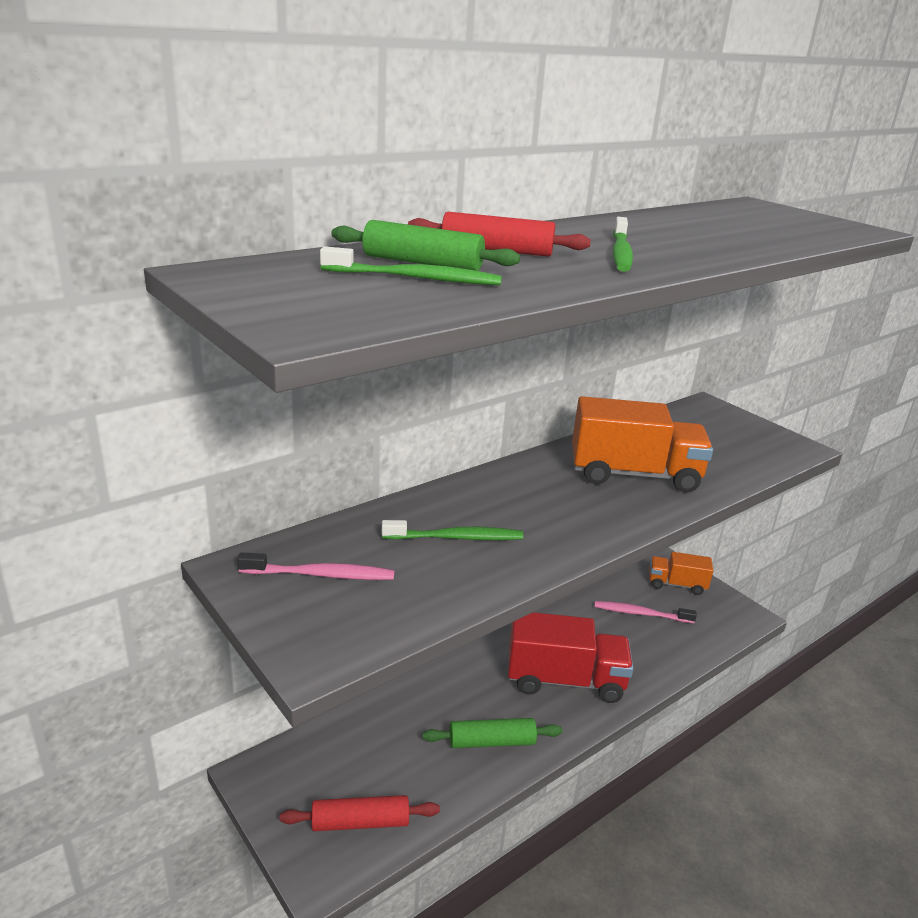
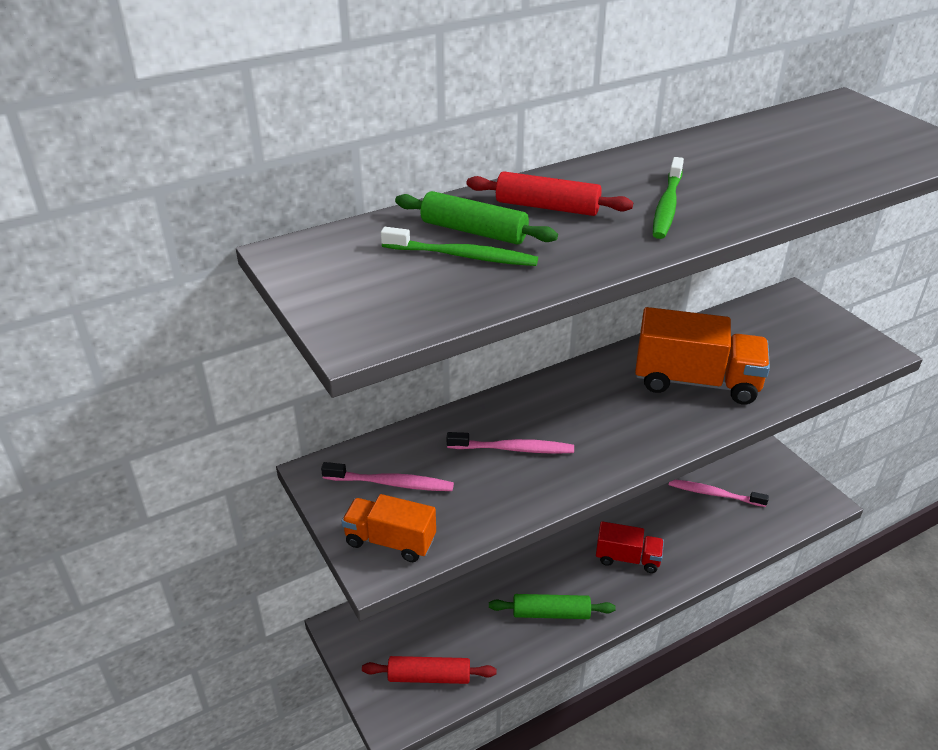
camera: 10 degrees right, 10 degrees up
(456, 538) = (513, 449): green toothbrush -> pink toothbrush
(565, 680) = (627, 558): red truck -> red truck, size x0.58
(676, 584) = (756, 464): orange truck -> orange truck (390, 541)

